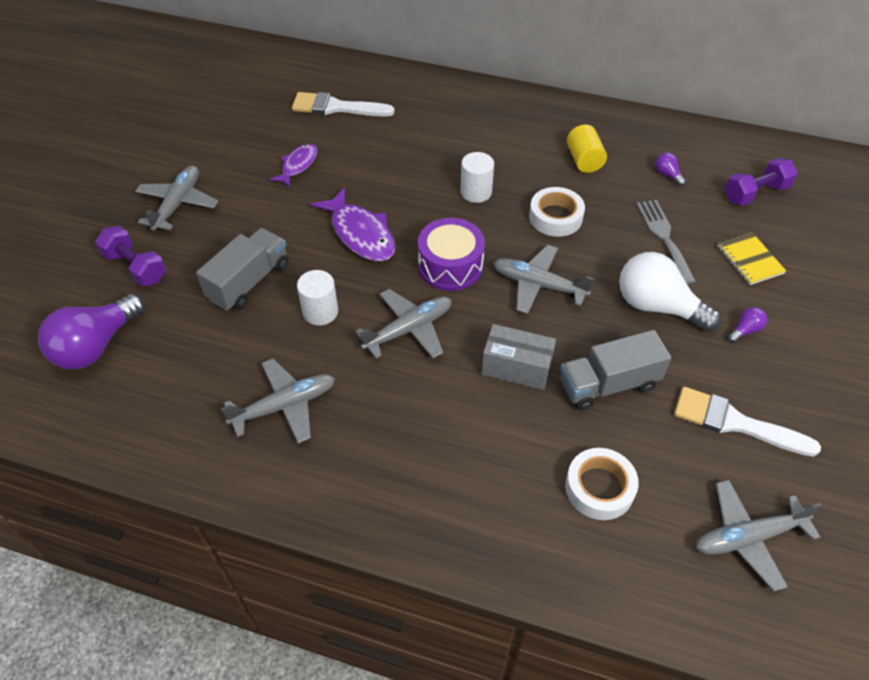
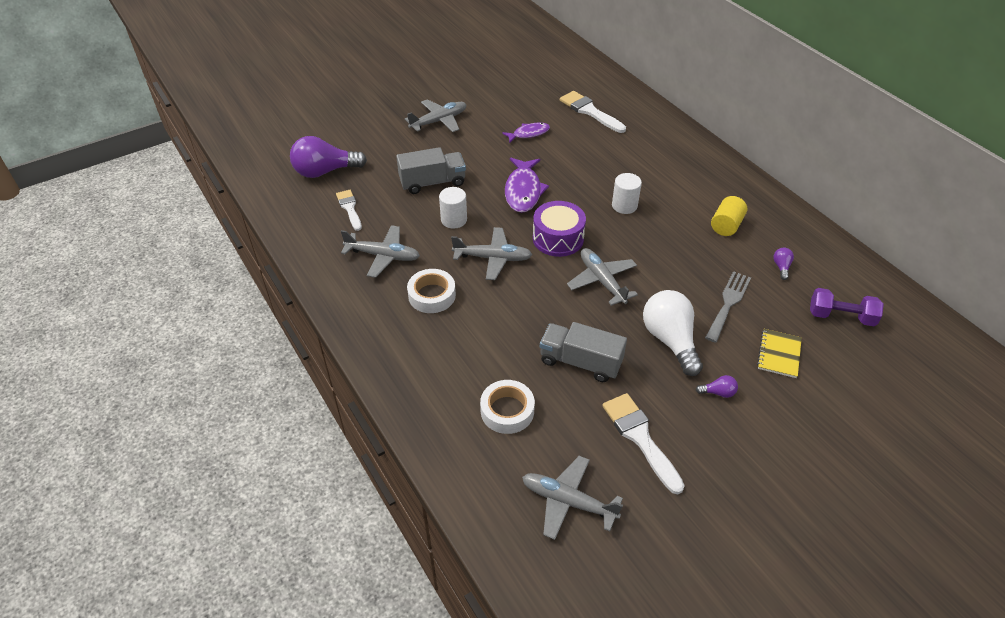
camera: 40 degrees right, 5 degrees down
(135, 267) = (383, 143): purple dumbbell -> none
(180, 373) = (349, 208): none -> white brush
(516, 368) = (533, 317): grey box -> none
(555, 217) = (662, 249): white tape -> white tape (432, 295)

